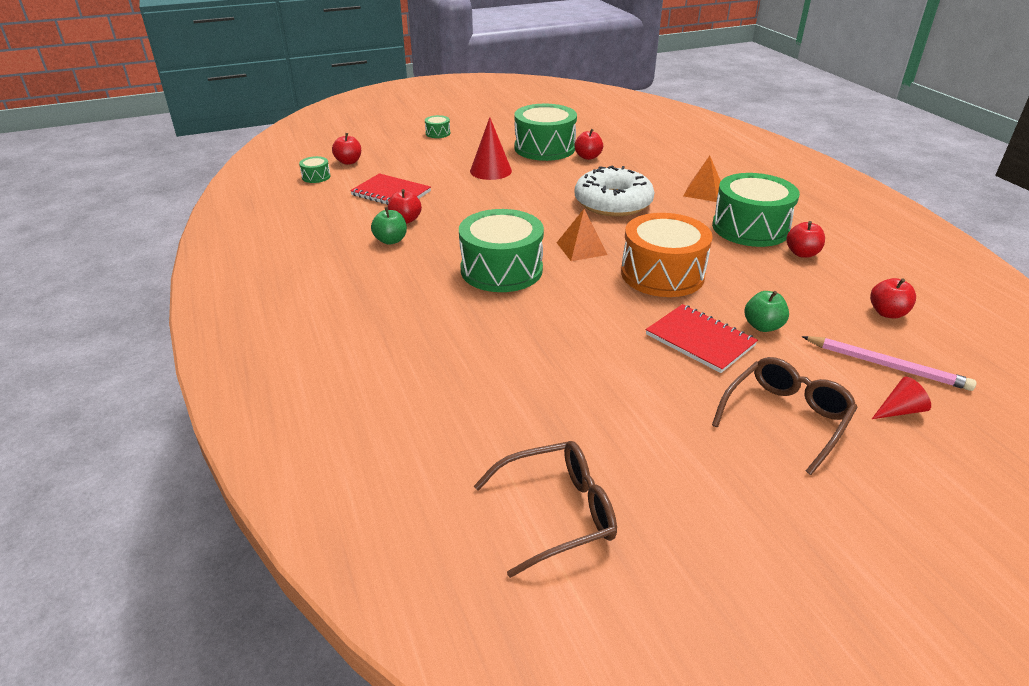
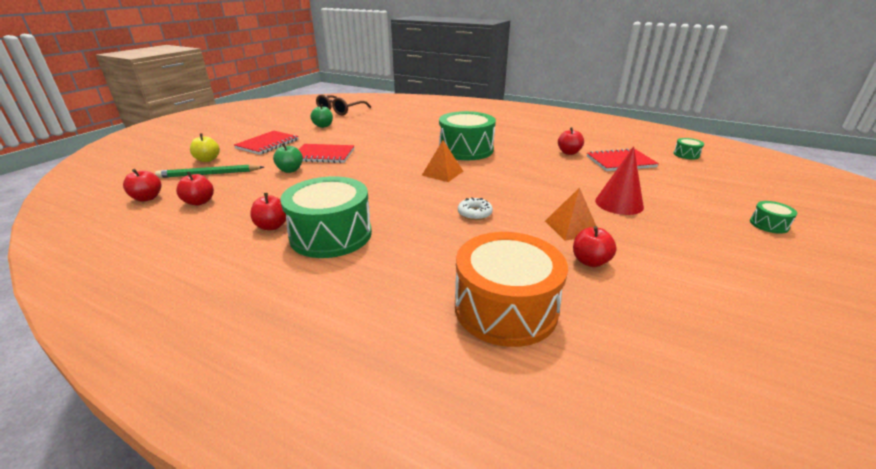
camera: 140 degrees right, 5 degrees down
(348, 162) = (710, 170): red apple -> red apple (147, 198)
(390, 240) = (547, 143): green apple -> green apple (323, 126)
(544, 148) = (651, 253): green drum -> none
(613, 203) = (474, 213): white donut -> white donut, size x0.42
(662, 274) = (373, 176): orange drum -> orange drum (505, 308)
(703, 192) = (410, 263): orange pyramid -> orange pyramid (571, 227)
(786, 418) = (267, 144): brown glasses -> red notebook
(886, 366) = (209, 174): pink pencil -> green pencil
(899, 410) = (207, 160): red cone -> yellow apple

